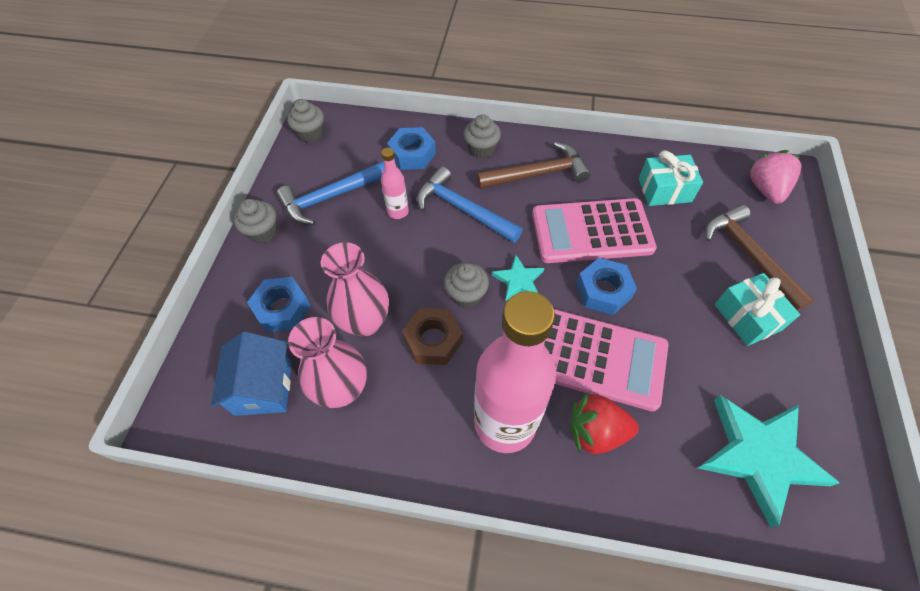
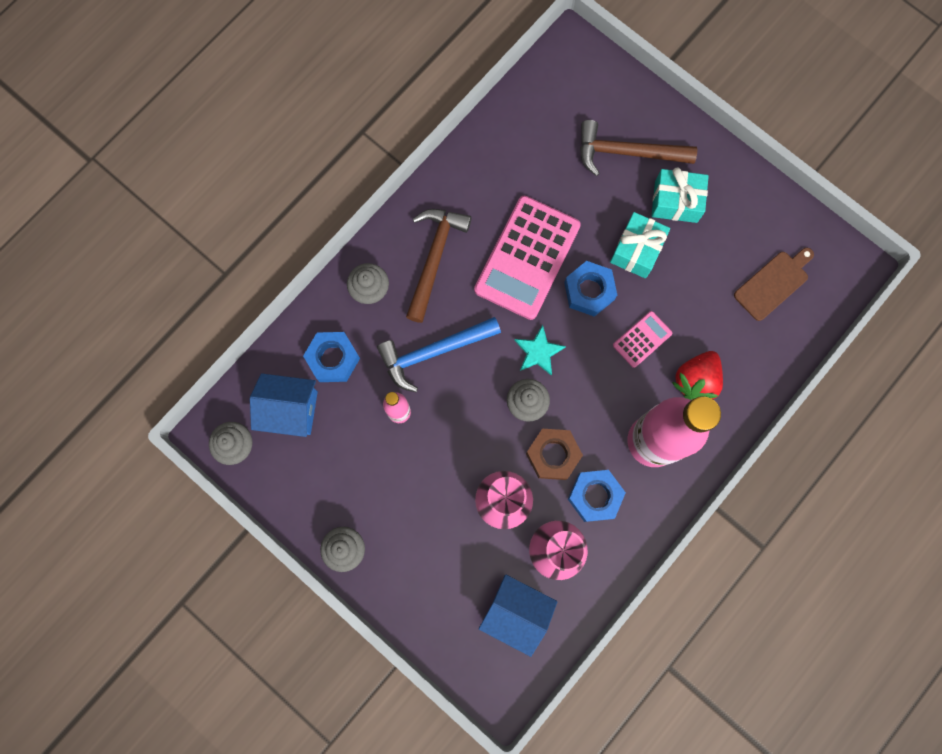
camera: 60 degrees left, 20 degrees up
(282, 309) = (446, 566): blue nut -> blue nut (595, 496)
(331, 197) = (341, 465): blue hammer -> none
(356, 149) = (290, 410): none -> blue house
(596, 358) = (642, 339): pink calculator -> pink calculator, size x0.47
(664, 190) = (523, 164): turquoise gift -> turquoise gift (636, 250)
(759, 455) = (773, 283): turquoise star -> brown cutting board
(765, 189) = (575, 81): pink strawberry -> none

